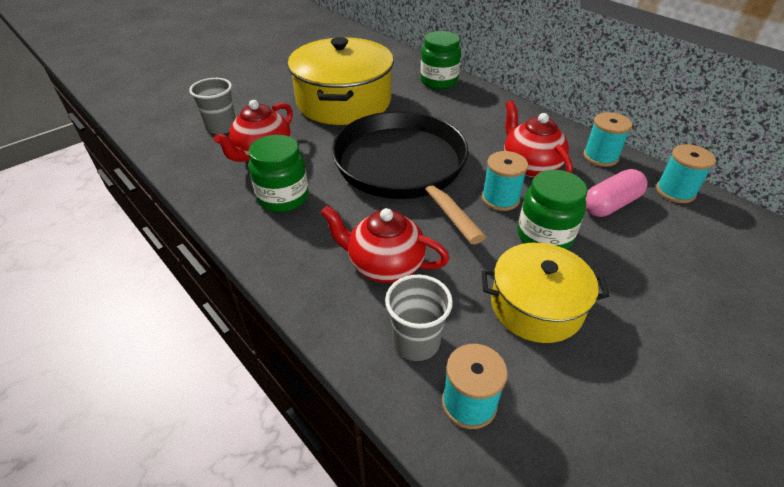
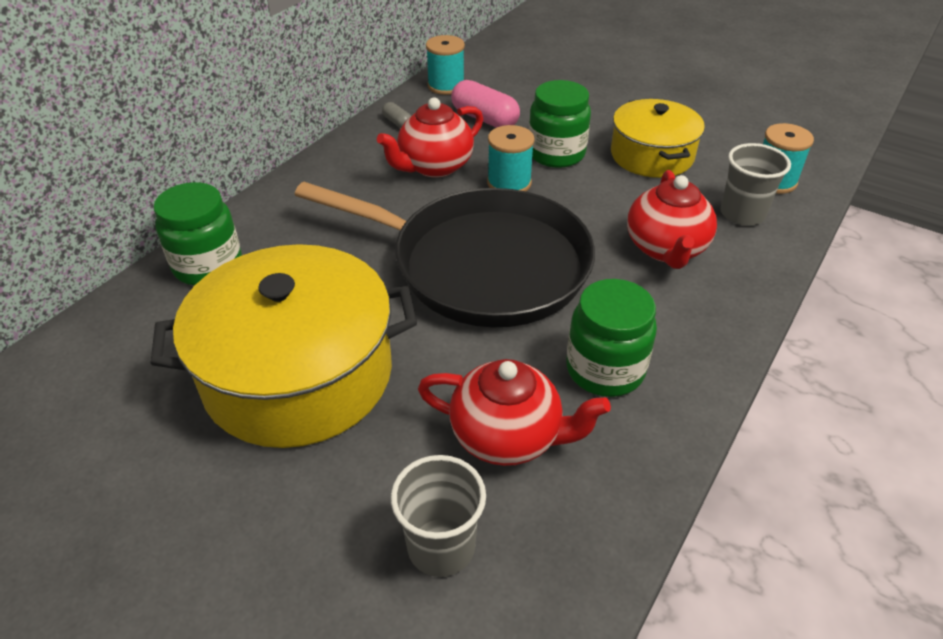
camera: 105 degrees left, 0 degrees up
(403, 168) = (481, 265): black pan -> black pan turned 120 degrees counterclockwise
(600, 157) = (397, 122): turquoise spool -> grey capsule

